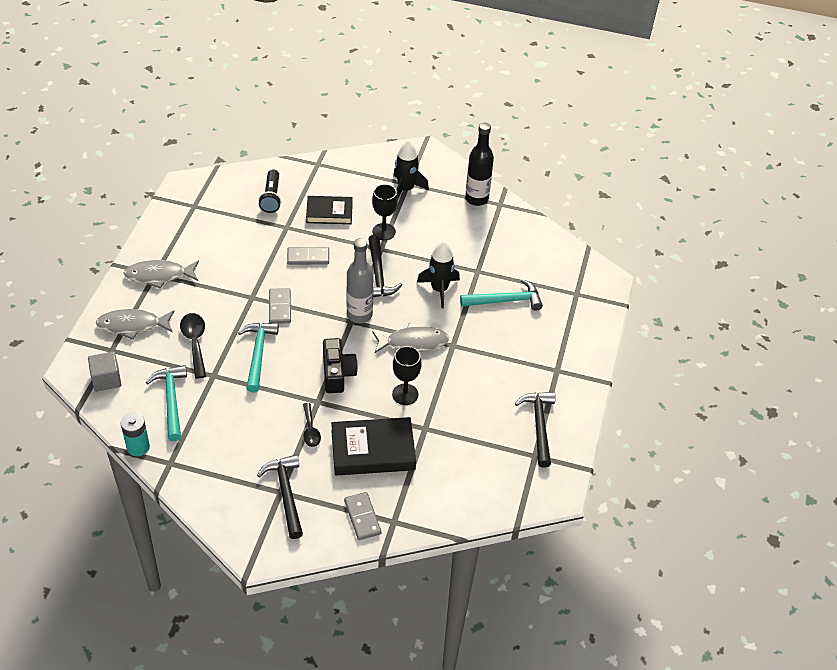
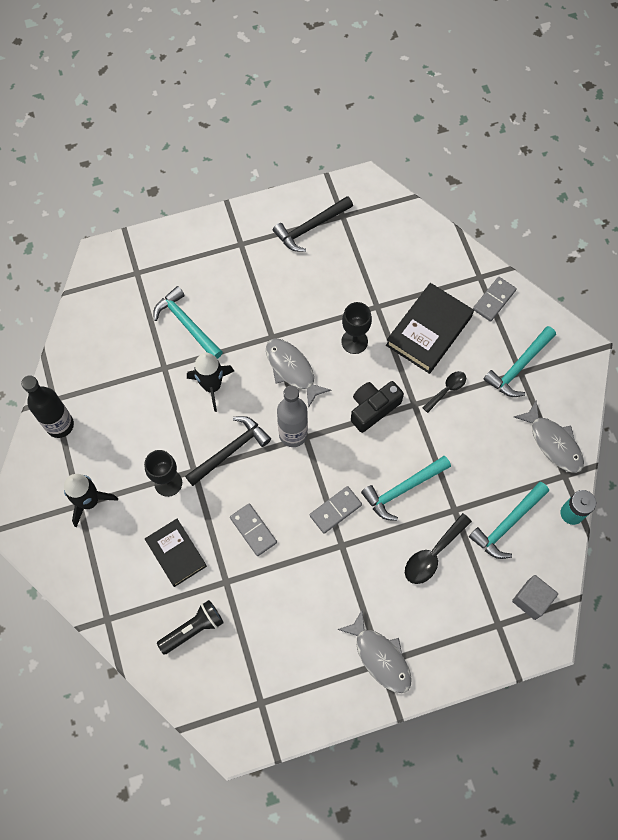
camera: 120 degrees left, 20 degrees up
(133, 325) = (457, 629): grey fish -> grey fish (553, 442)
(286, 493) = (518, 367): black hammer -> turquoise hammer
(373, 450) = (429, 331): black book -> black book turned 75 degrees clockwise

